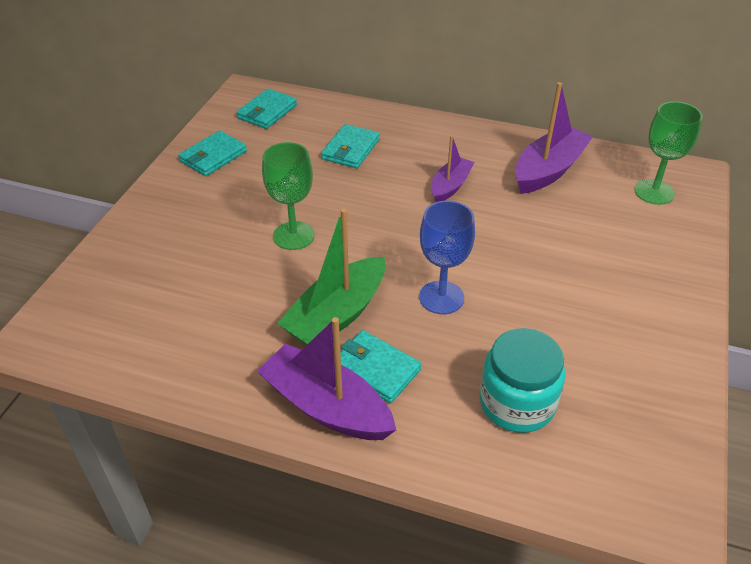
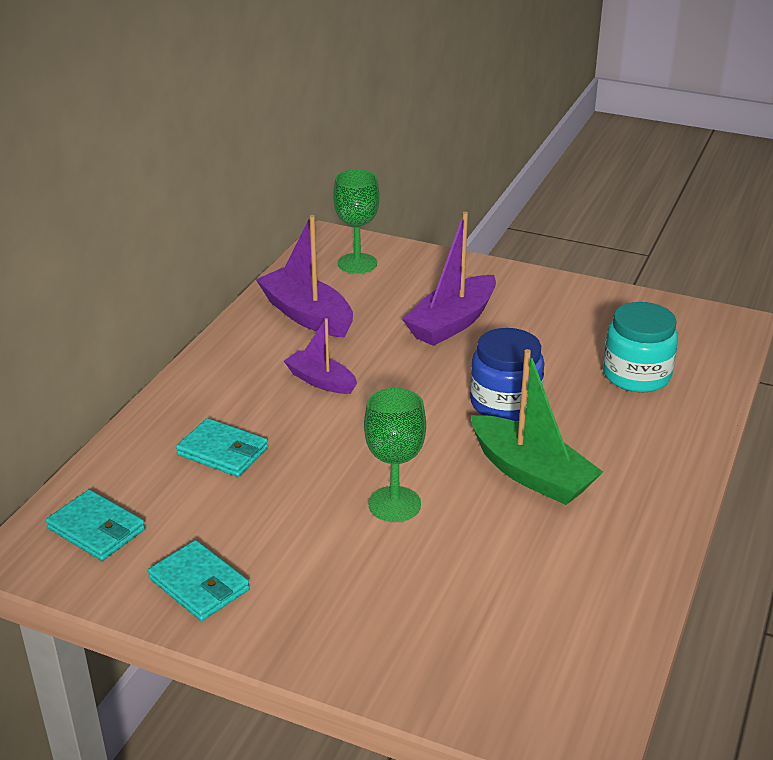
camera: 85 degrees left, 10 degrees down
(326, 406) = (656, 484): purple boat -> purple boat (452, 323)
(376, 369) = (605, 451): turquoise wallet -> none
(441, 297) = (505, 403): blue goblet -> blue jar

